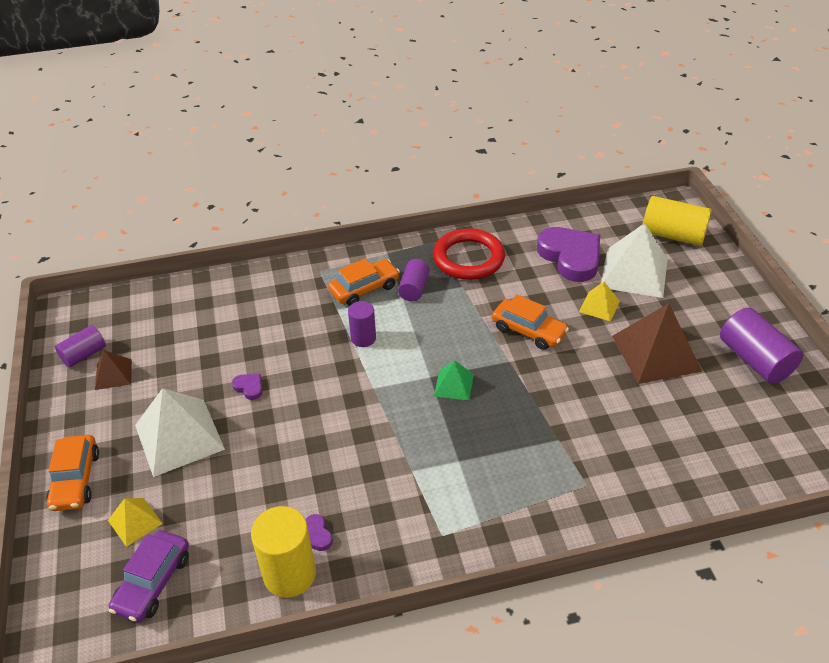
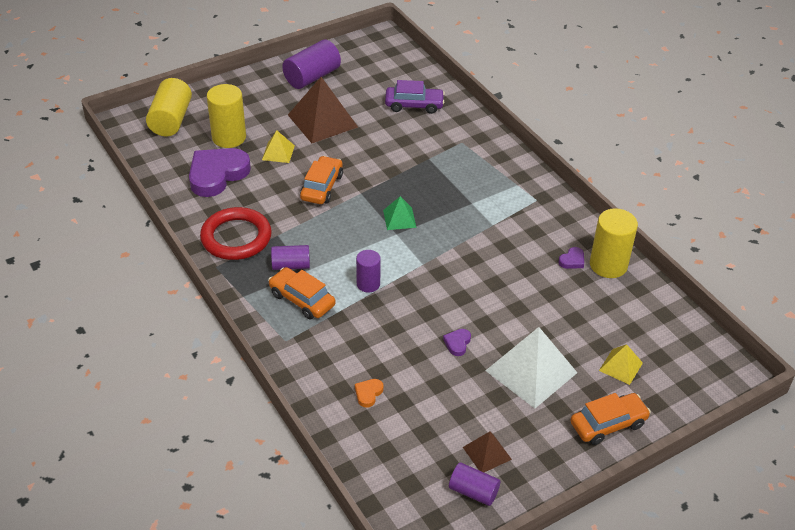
camera: 110 degrees left, 0 degrees up
(153, 582) = (658, 335): purple car -> purple car (414, 105)
(228, 311) = (368, 393): none -> orange heart
(634, 272) = (229, 137): white pyramid -> yellow cylinder

